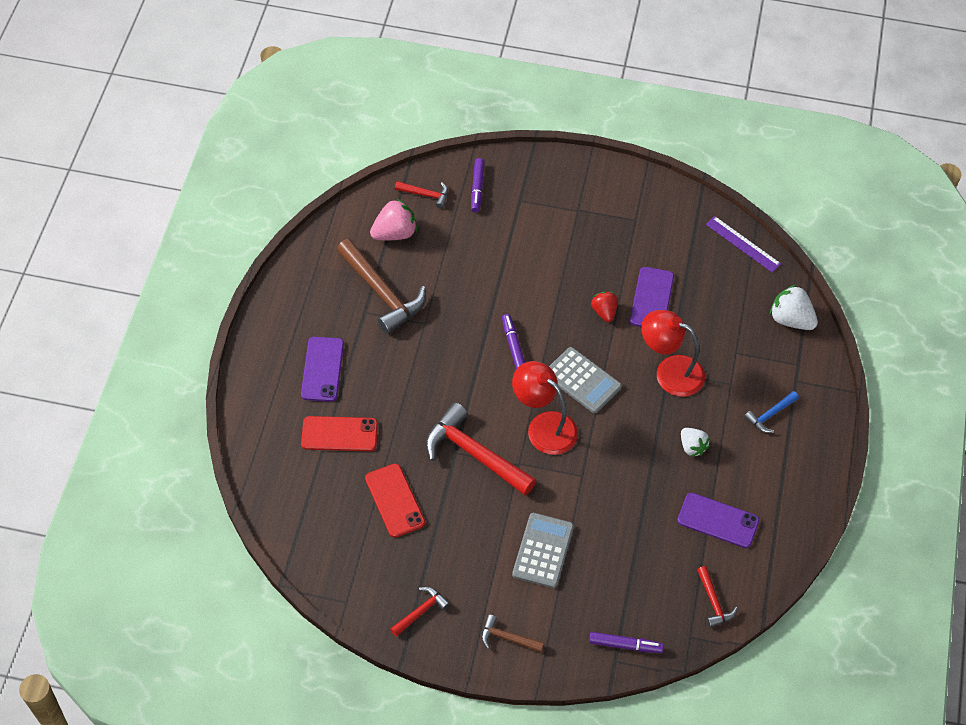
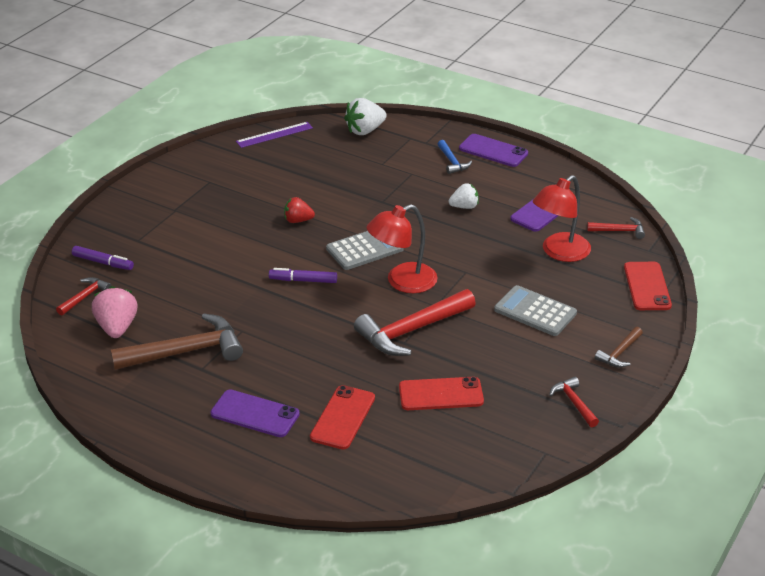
camera: 70 degrees left, 20 degrees down
(625, 645) = (647, 286): purple marker -> red phone
(651, 298) = (300, 192): purple phone -> purple phone (493, 151)
(670, 372) = (382, 200): red lamp -> red lamp (559, 252)

